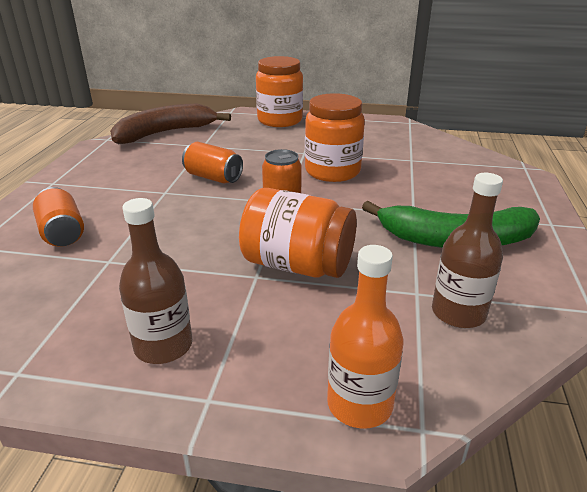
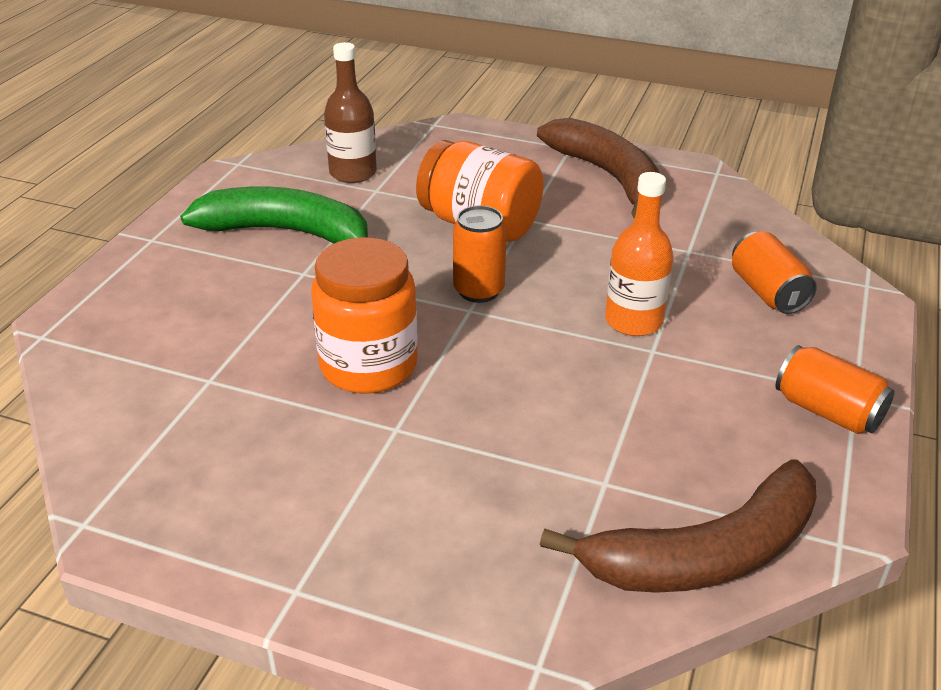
camera: 170 degrees left, 5 degrees up
(163, 346) = (608, 177): brown bottle -> brown banana
(213, 177) = (577, 375): orange can -> orange can (827, 411)
(280, 120) = (405, 584): orange jar -> none
(359, 404) = (467, 136): orange bottle -> orange bottle (633, 321)

